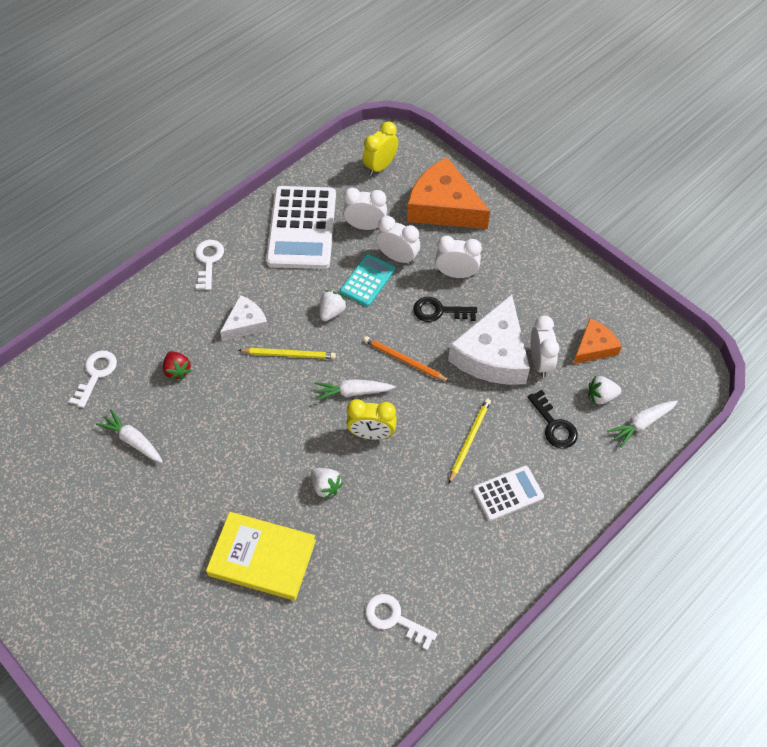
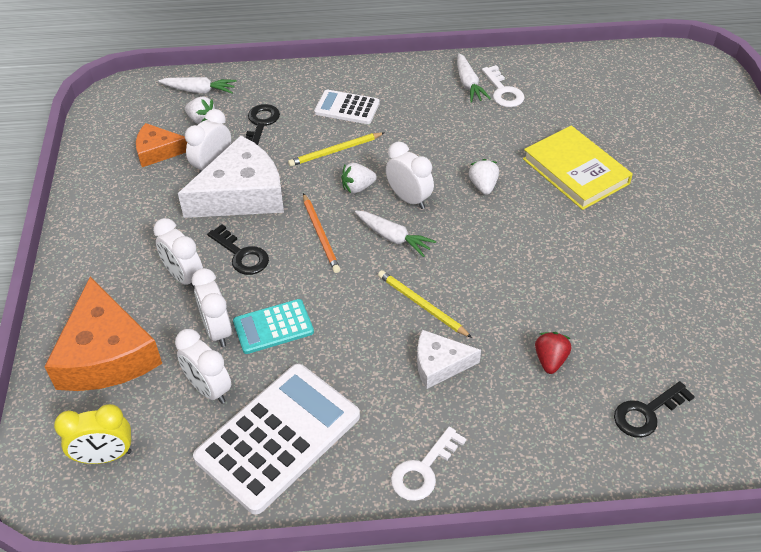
camera: 140 degrees left, 10 degrees down
(96, 374) = (646, 413): white key -> black key
(133, 440) = (639, 320): white carrot -> white carrot (468, 84)
(332, 312) = (341, 319): white strawberry -> white strawberry (357, 187)
(371, 434) = (409, 199): yellow clock -> white clock

